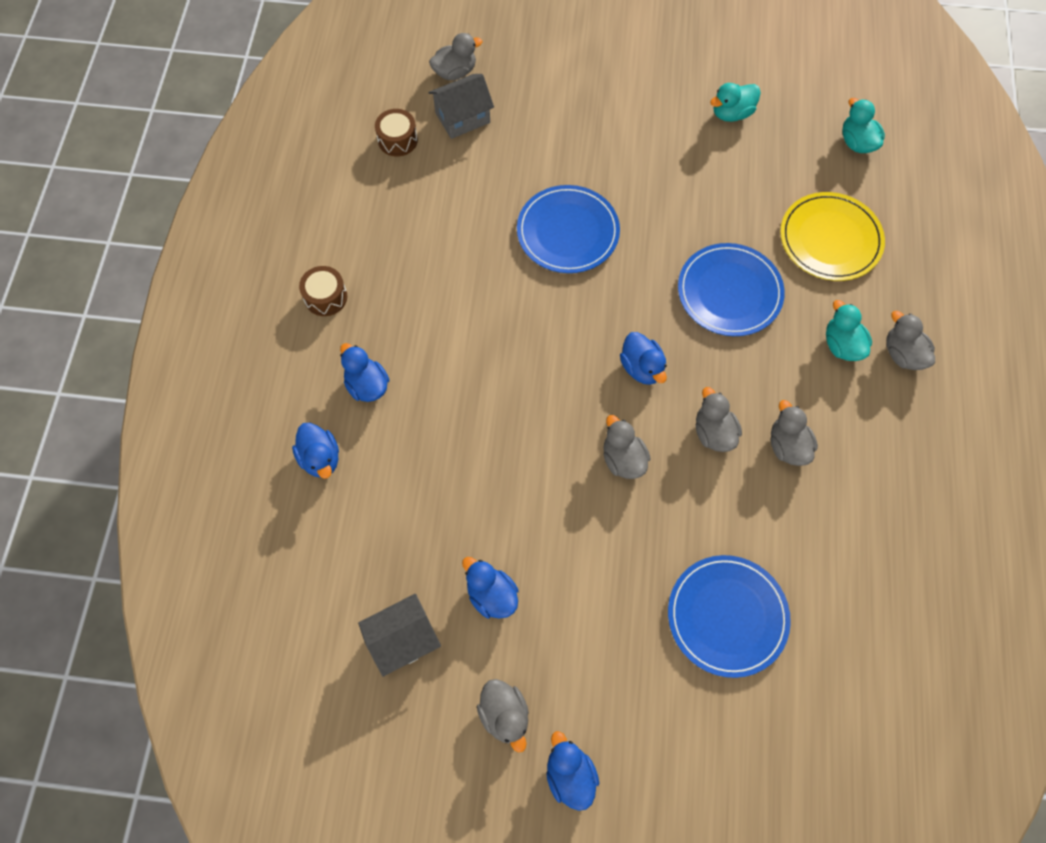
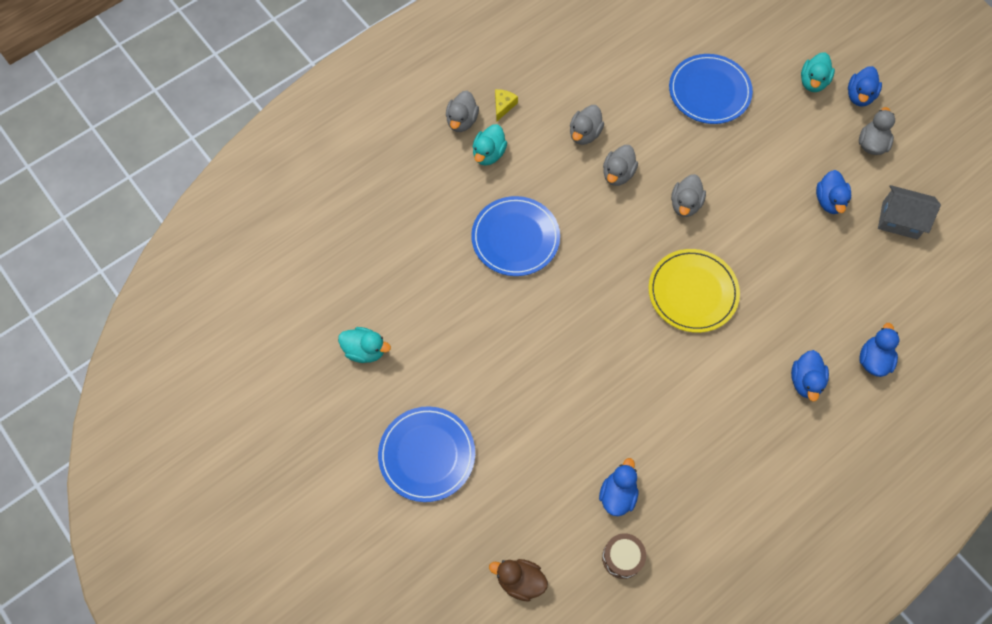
camera: 135 degrees left, 0 degrees up
(325, 297) = (784, 470): brown drum -> none
(455, 72) = (520, 581): grey duck -> brown duck
(462, 118) = (555, 531): grey house -> none
(568, 232) = (572, 368): blue plate -> blue plate (427, 455)
(642, 368) = (619, 242): blue duck -> blue duck (617, 494)
(830, 239) = (415, 213): yellow plate -> yellow plate (692, 292)
(857, 142) = (315, 255): turquoise duck -> turquoise duck (813, 82)
(889, 404) = (503, 106): none -> yellow cheese

